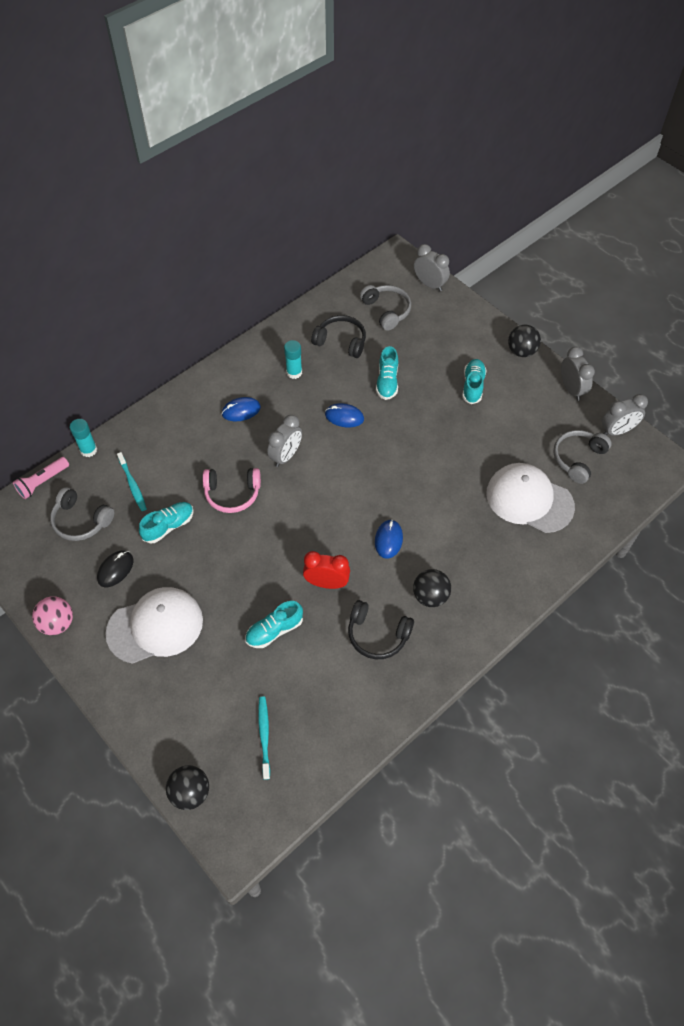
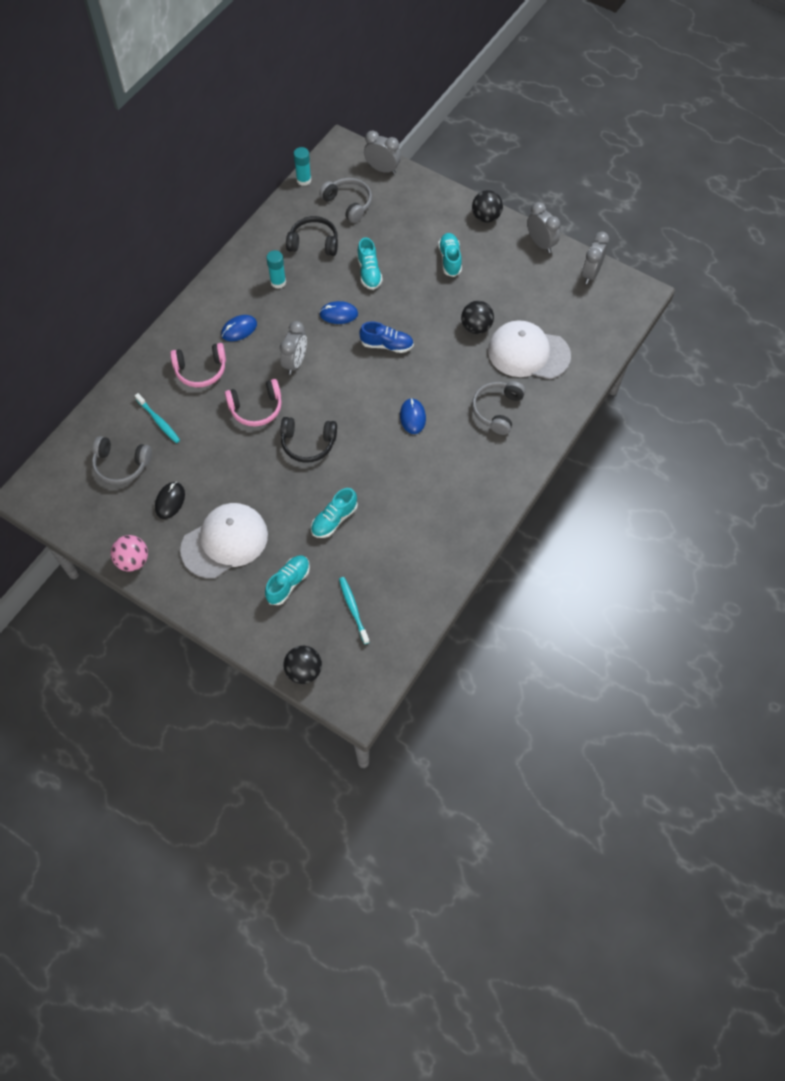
camera: 15 degrees left, 5 degrees up
(42, 482) = (70, 438): pink flashlight -> none
(88, 450) = (104, 398): turquoise glue stick -> turquoise glue stick (304, 180)
(169, 526) = (206, 451): turquoise shoe -> turquoise shoe (288, 583)
(191, 443) = (201, 370): none -> pink headphones
(326, 583) = (368, 468): red clock -> none
(377, 634) = (427, 501): black headphones -> black headphones (308, 443)
(383, 458) = (387, 345): none -> blue shoe
(430, 596) = (464, 457): black ball -> black ball (476, 327)
(578, 459) = (562, 306): grey headphones -> grey headphones (497, 410)
(617, 431) = (591, 273): grey clock -> grey clock turned 150 degrees clockwise

